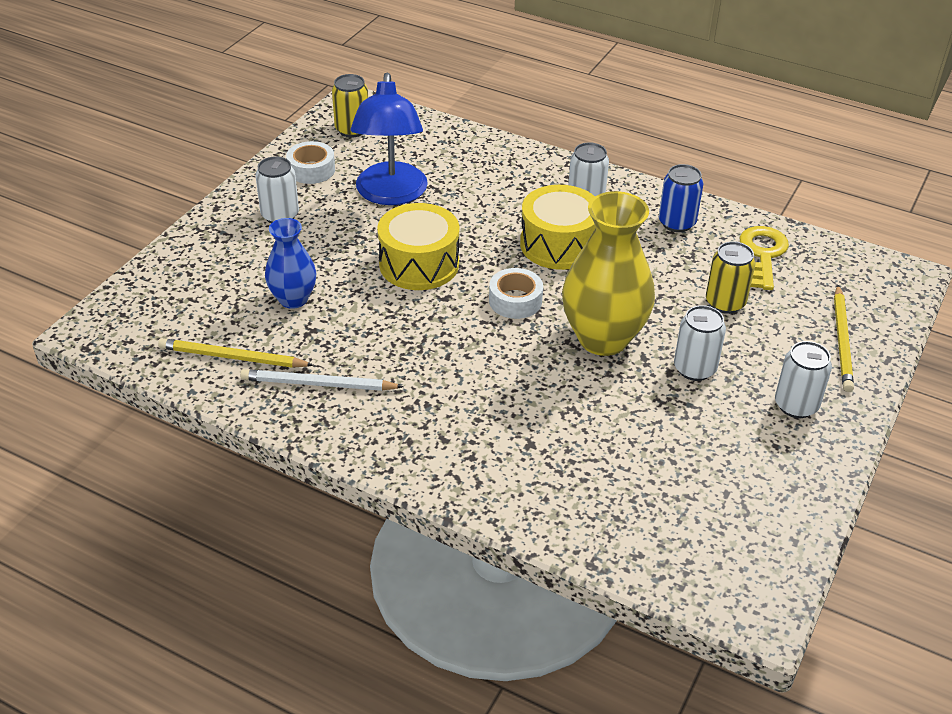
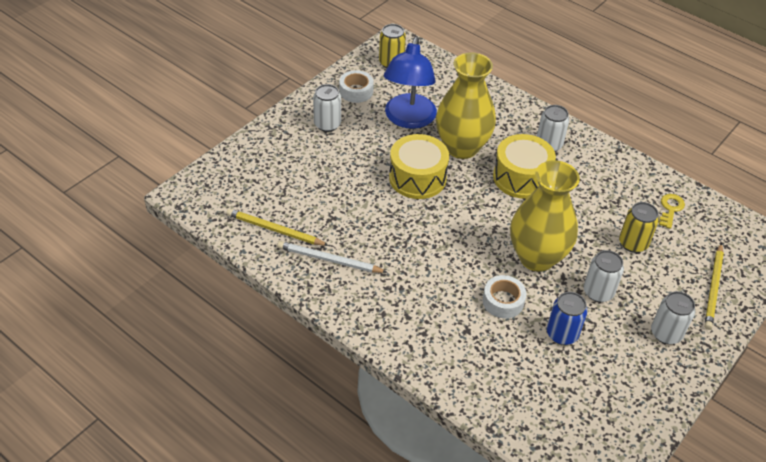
camera: 10 degrees right, 5 degrees up
(293, 299) = (324, 192): blue vase -> none
(470, 219) = (461, 147): none -> yellow vase
(515, 301) = (480, 217): white tape -> white tape (503, 301)
(677, 223) = (612, 173): blue can -> blue can (562, 334)
(762, 255) = (670, 209): yellow key -> yellow key, size x0.65

